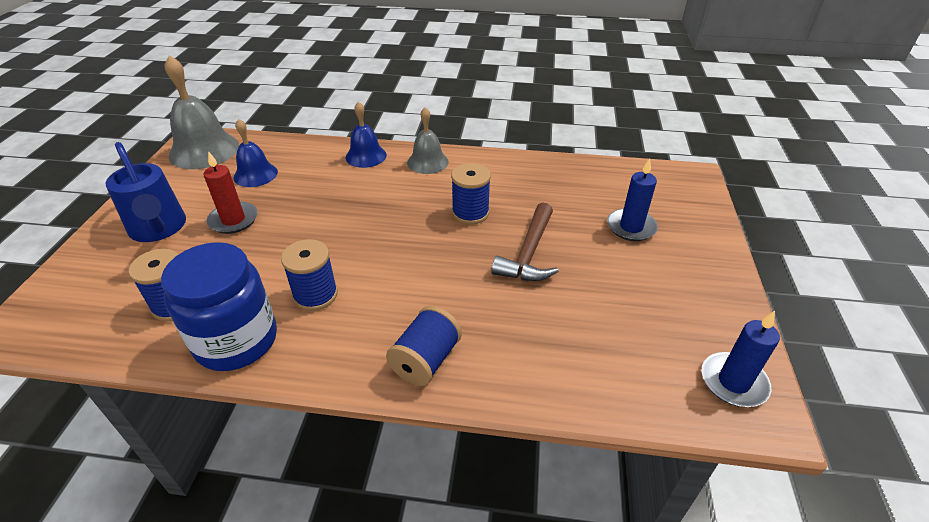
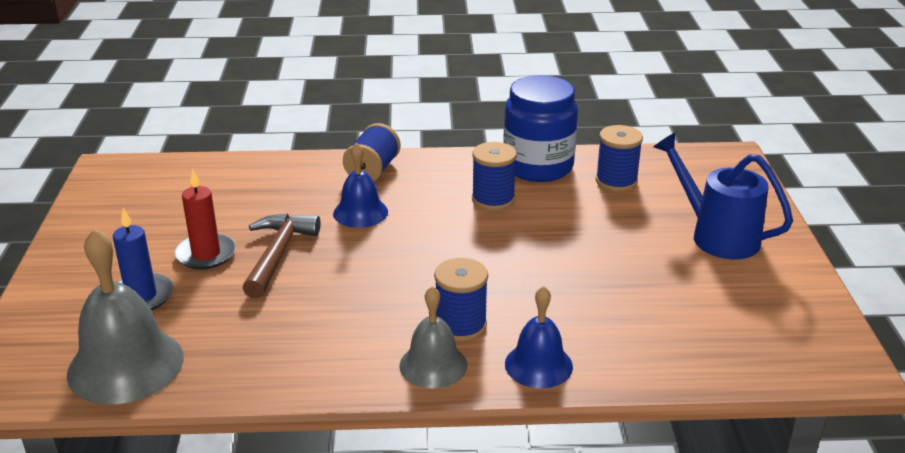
camera: 170 degrees right, 10 degrees down
(204, 150) = (804, 345): grey bell -> grey bell (125, 365)
(233, 220) = (643, 253): red candle -> red candle (206, 254)
(255, 174) = (679, 314): blue bell -> blue bell (360, 212)
(470, 213) = (352, 292): blue spool -> blue spool (460, 325)
(733, 382) = (117, 182): blue candle -> none

